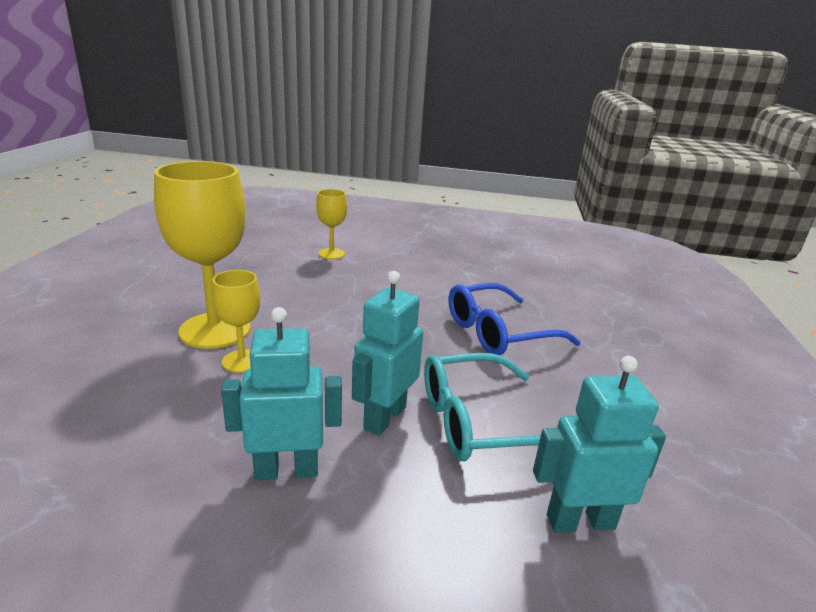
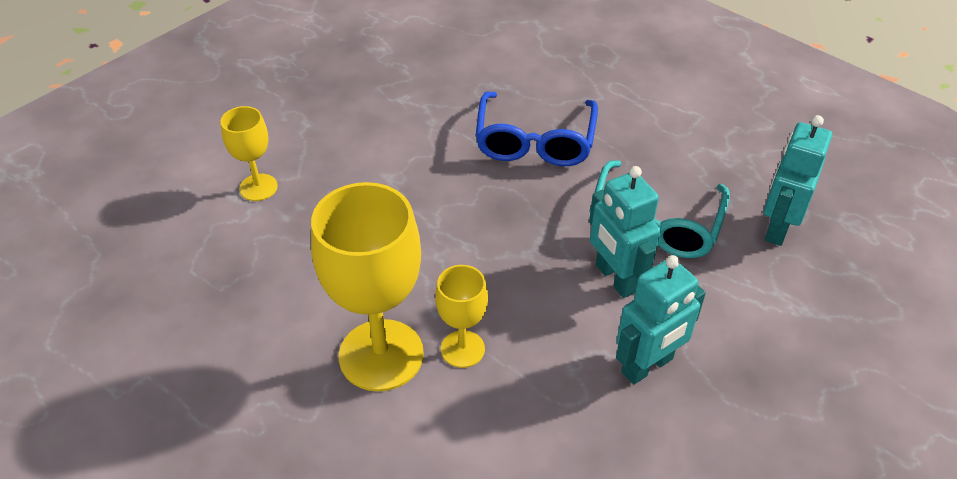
camera: 55 degrees left, 20 degrees up
(286, 470) = (647, 366): turquoise robot -> turquoise robot turned 150 degrees counterclockwise

